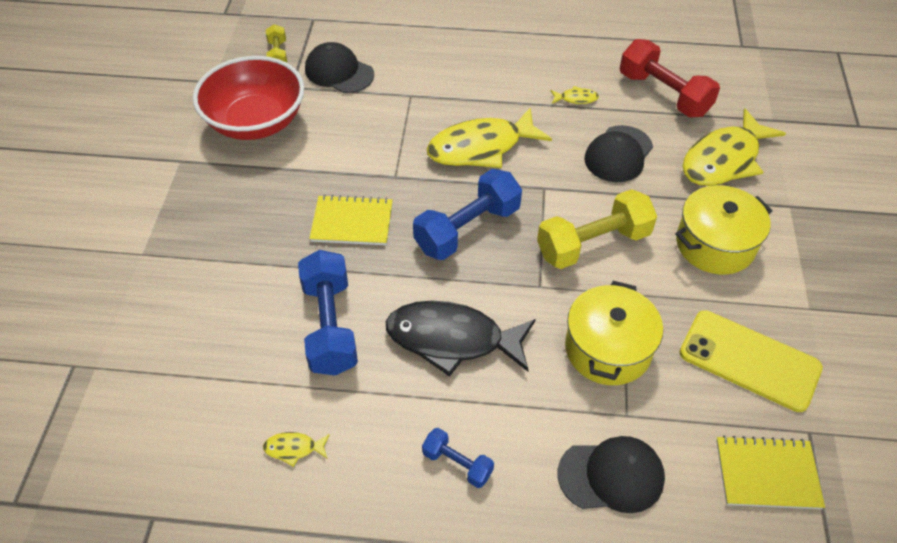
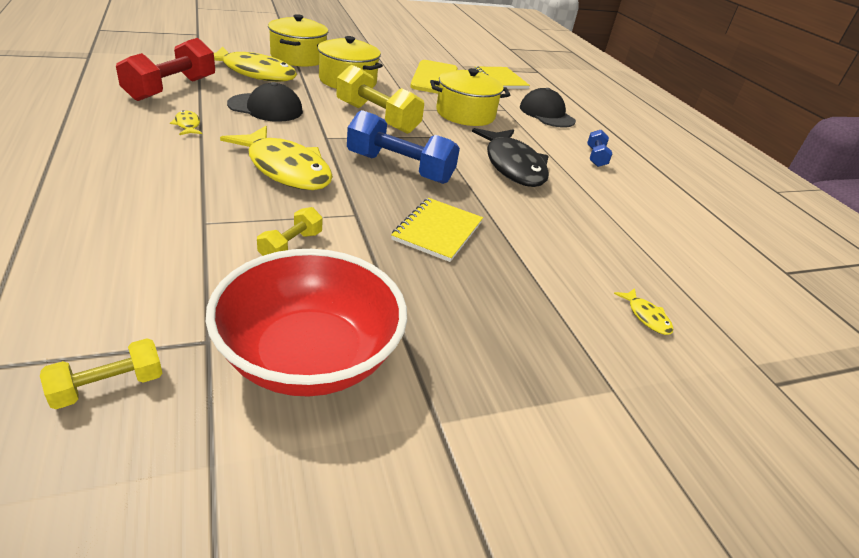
camera: 120 degrees left, 15 degrees down
(294, 448) = (664, 219): yellow fish -> yellow fish (646, 317)
(330, 326) = (558, 222): blue dumbbell -> none
(339, 72) = (158, 295): black cap -> none
(352, 222) = (437, 231): yellow notebook -> yellow notebook turned 45 degrees clockwise
(365, 132) = (291, 246): none -> yellow dumbbell
(796, 210) = (298, 58): none -> yellow pot

